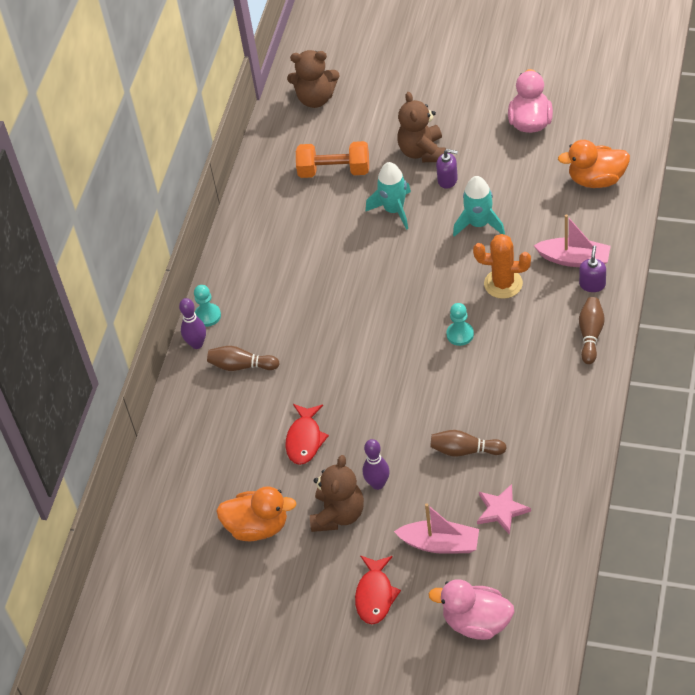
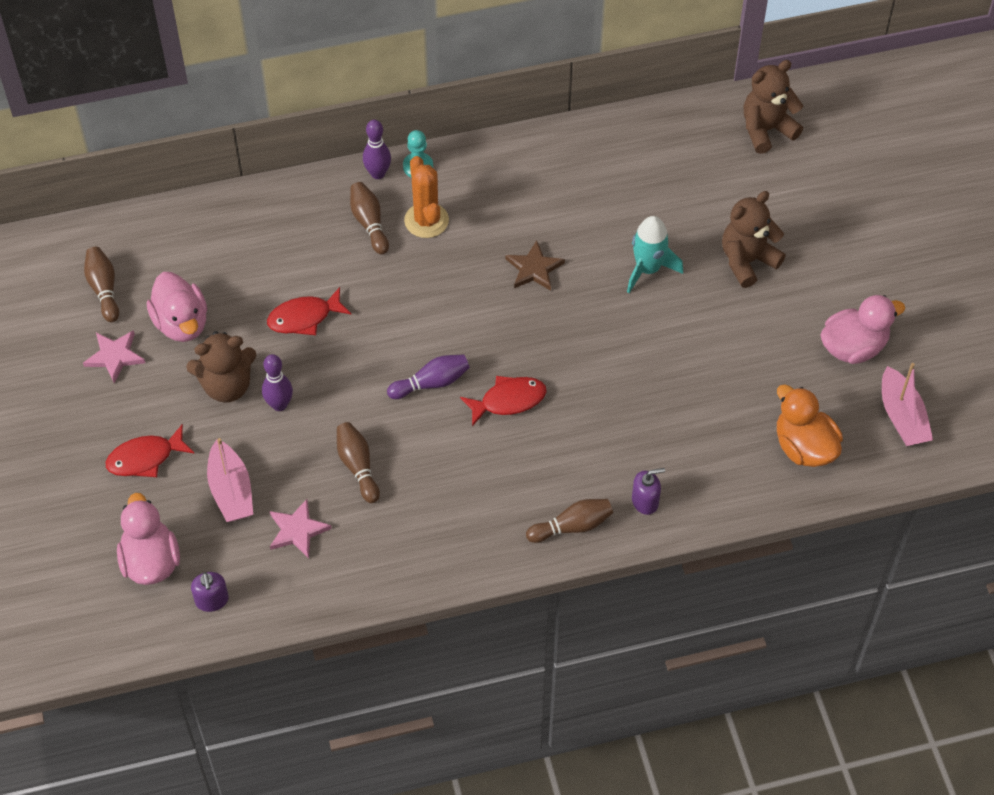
camera: 55 degrees right, 5 degrees up
(187, 573) = (104, 289): none -> brown bowling pin
(257, 527) = (181, 323): orange duck -> pink duck
(261, 586) = (114, 356): none -> pink star
(315, 98) = (766, 130): brown teddy bear -> brown teddy bear turned 90 degrees clockwise
(334, 171) = (672, 191): orange dumbbell -> none
(351, 277) = (534, 269): none -> brown star
(416, 377) = (431, 383): none -> purple bowling pin
(447, 180) = (720, 301): purple soap dispenser -> purple soap dispenser (212, 600)
(460, 334) = (508, 400): turquoise pawn -> red fish
(479, 224) = (672, 357): turquoise rocket -> none
(503, 284) = (600, 414): orange cactus -> orange cactus (426, 220)
(574, 259) = (672, 469): pink boat -> pink boat (902, 417)

